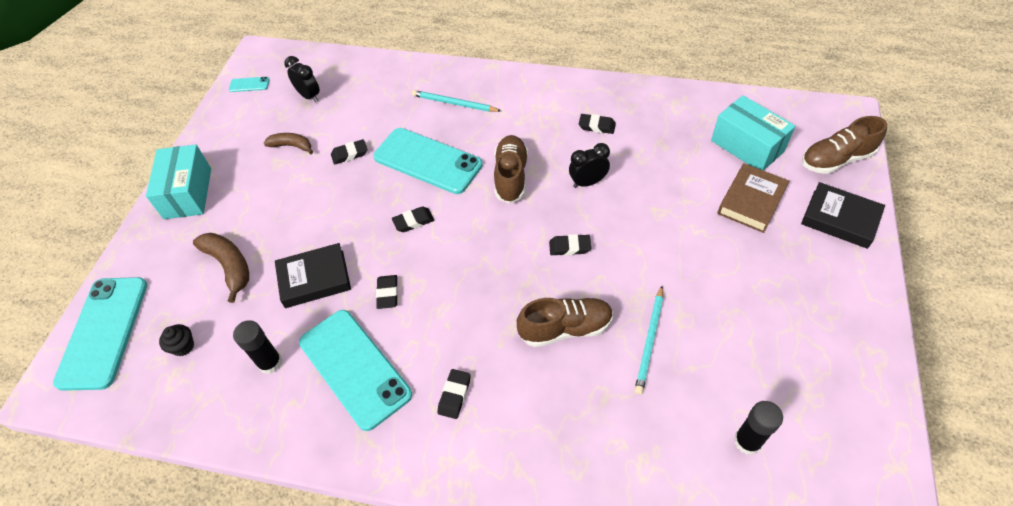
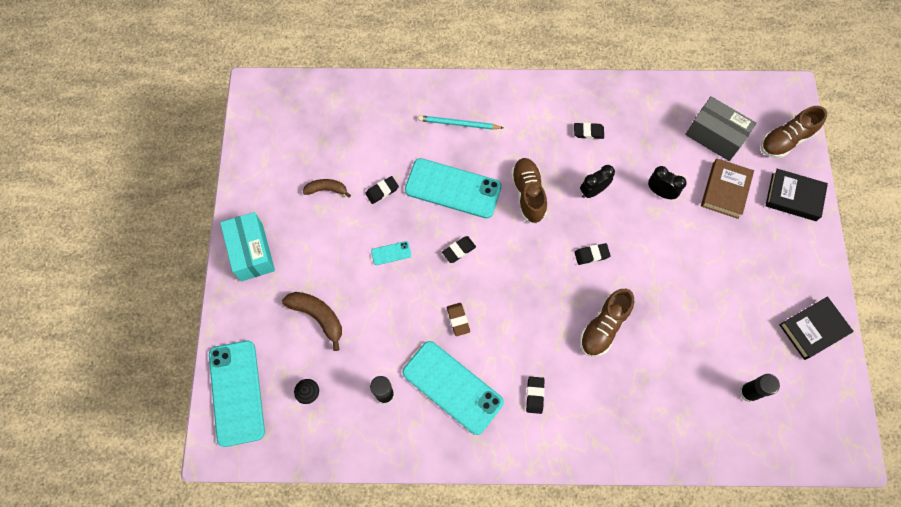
camera: 15 degrees left, 15 degrees up
(249, 85) = (261, 127): turquoise phone -> turquoise phone (391, 253)
(309, 96) = (323, 133): black clock -> black clock (660, 192)
(314, 279) = (394, 316): black book -> black book (813, 329)
(388, 293) = (458, 320): black eraser -> brown eraser
(565, 328) = (604, 327): brown shoe -> brown shoe turned 150 degrees clockwise
(649, 341) = (668, 326): turquoise pencil -> none
(747, 146) = (715, 136): turquoise box -> grey box

